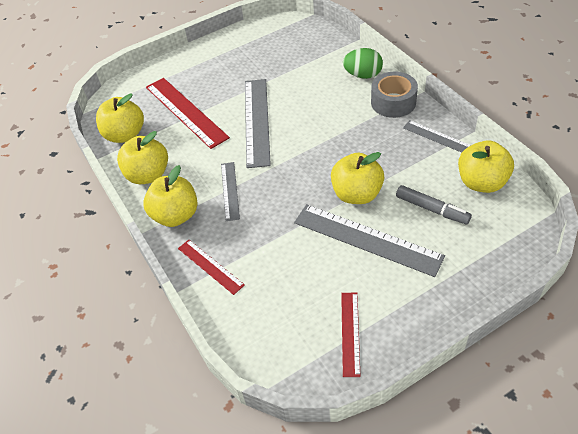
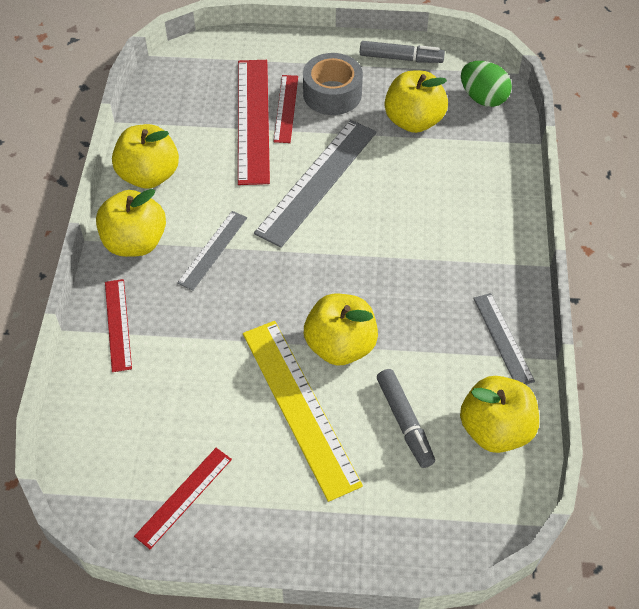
camera: 30 degrees right, 5 degrees up
(125, 135) = (167, 110): yellow apple -> yellow apple (413, 121)
(200, 95) = (286, 108): none -> red ruler
(242, 38) = (400, 58): none -> grey marker
(363, 75) = (495, 197): green egg -> green egg (483, 98)
(367, 239) = (300, 406): grey ruler -> yellow ruler
(393, 102) = (495, 257): grey tape -> grey tape (332, 94)

